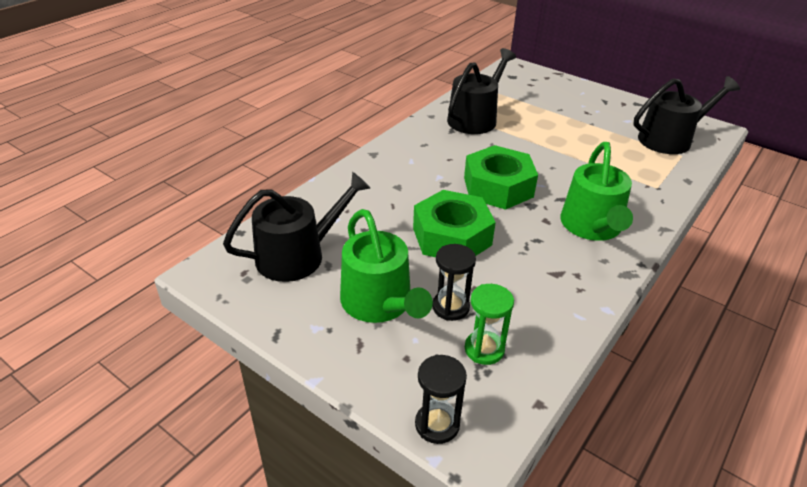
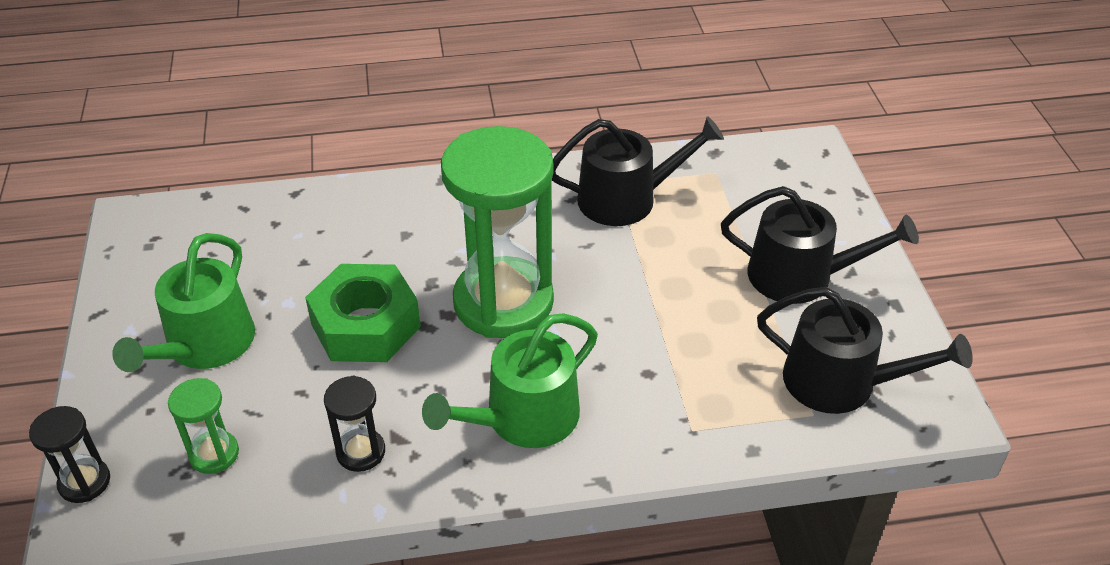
camera: 45 degrees right, 5 degrees up
(298, 255) = (214, 250): black watering can -> black watering can (800, 276)
(450, 307) = (251, 394): black hourglass -> black hourglass (361, 452)
(498, 187) = (503, 302): green nut -> green hourglass

